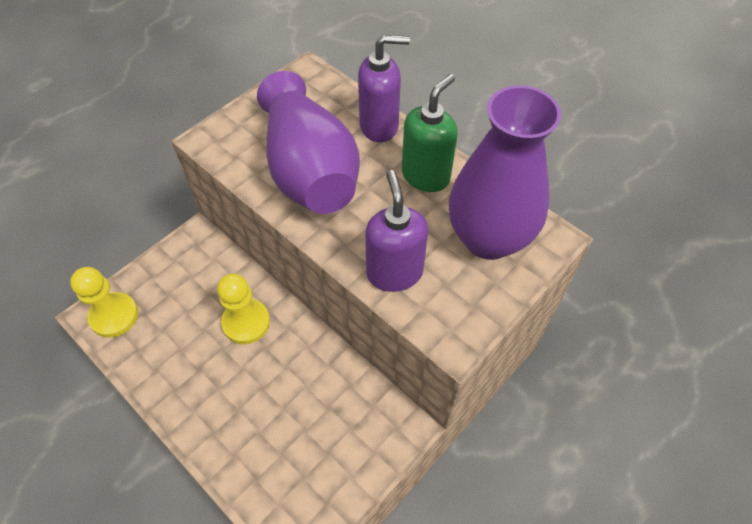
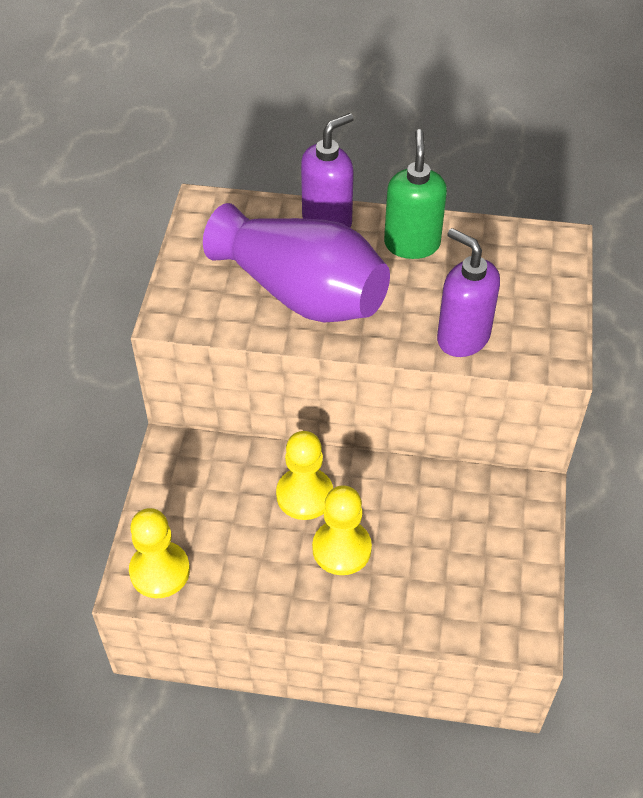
camera: 35 degrees left, 5 degrees down
(234, 378) = (341, 549): none -> yellow pawn
(488, 238) = (512, 268): purple vase -> none

